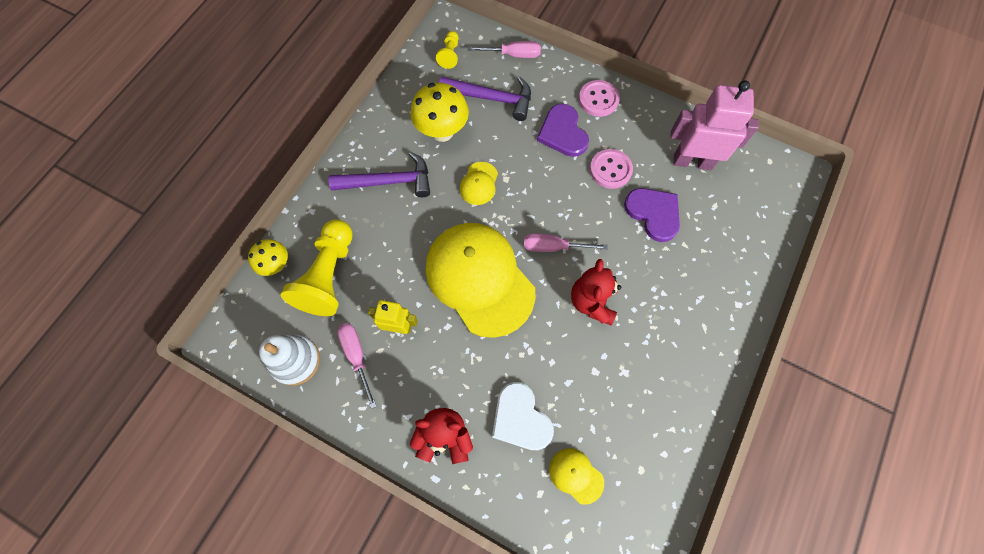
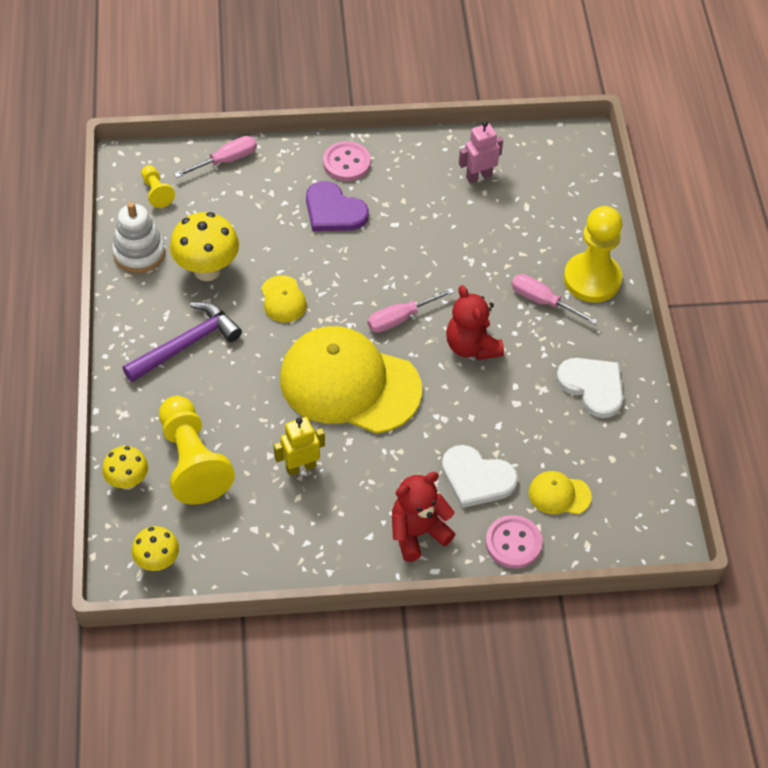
camera: 35 degrees left, 15 degrees down
(251, 341) = (158, 562): none -> yellow mushroom
(295, 361) = (219, 552): white stacking toy -> white stacking toy (139, 253)
(357, 356) = (279, 515): pink screwdriver -> pink screwdriver (543, 301)
(492, 98) = (236, 213): purple hammer -> none
(610, 170) = (405, 222): pink button -> pink button (513, 543)
(653, 213) = (474, 241): purple heart -> none
(667, 395) = (592, 387): none -> white heart
(692, 161) = (478, 176): pink robot -> pink robot, size x0.58
(728, 298) = (592, 279): none -> yellow pawn

